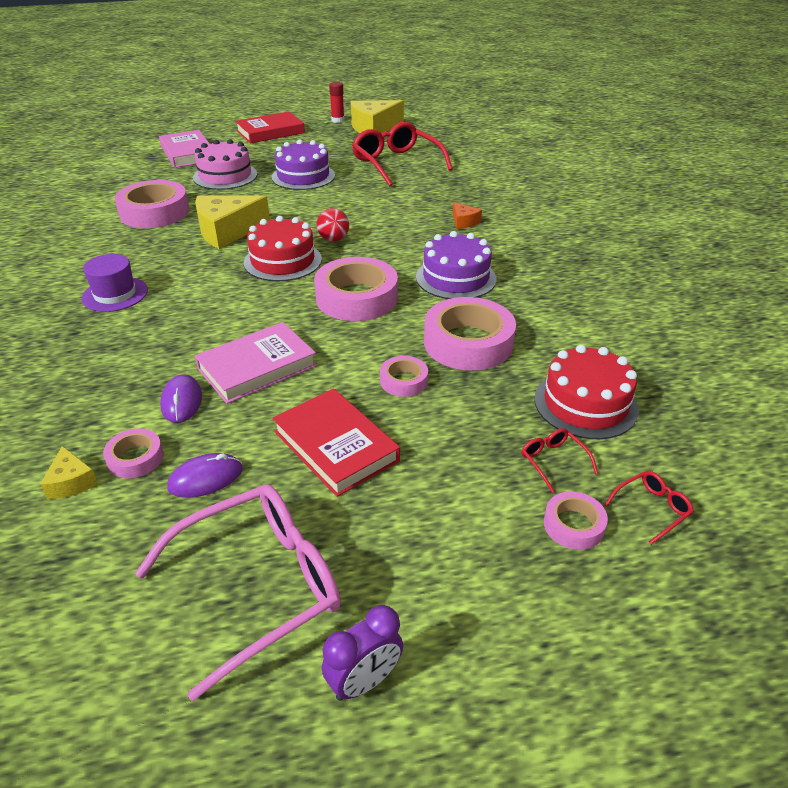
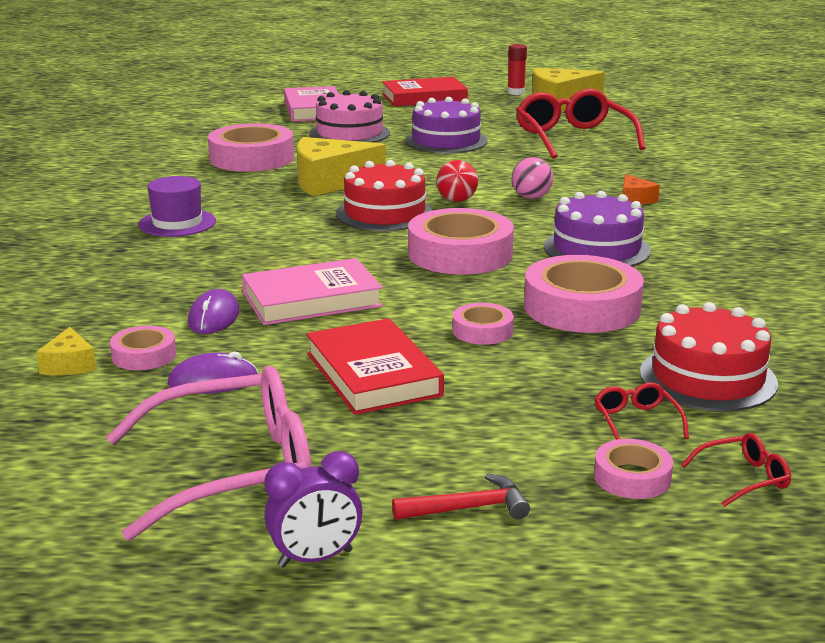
camera: 15 degrees right, 15 degrees down
(388, 229) = (531, 197): none -> pink ball
(465, 590) = (468, 508): none -> red hammer

